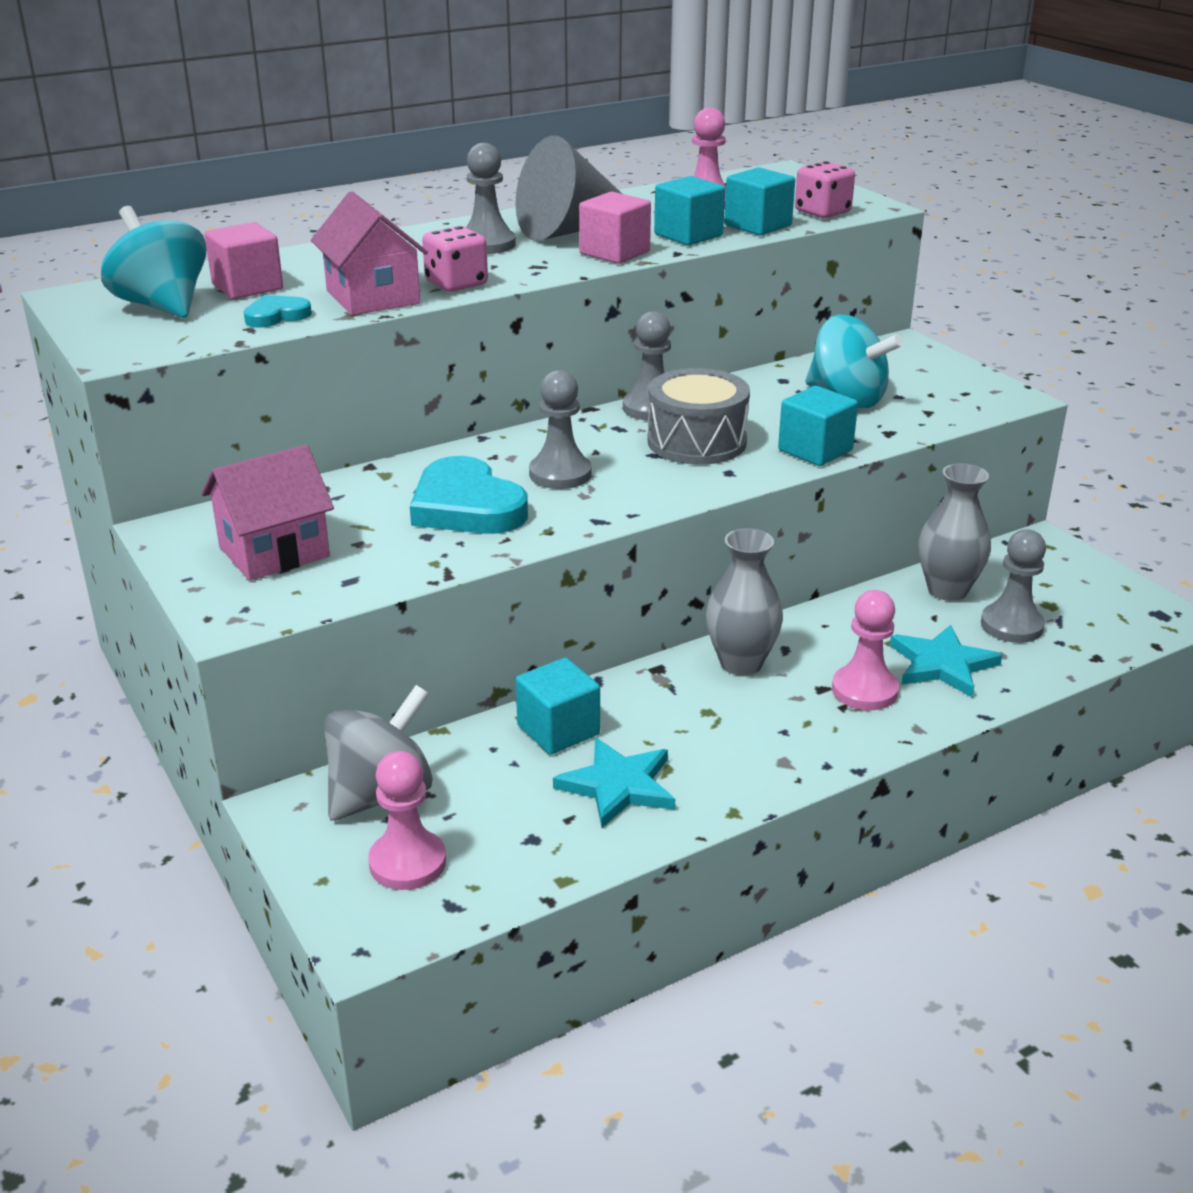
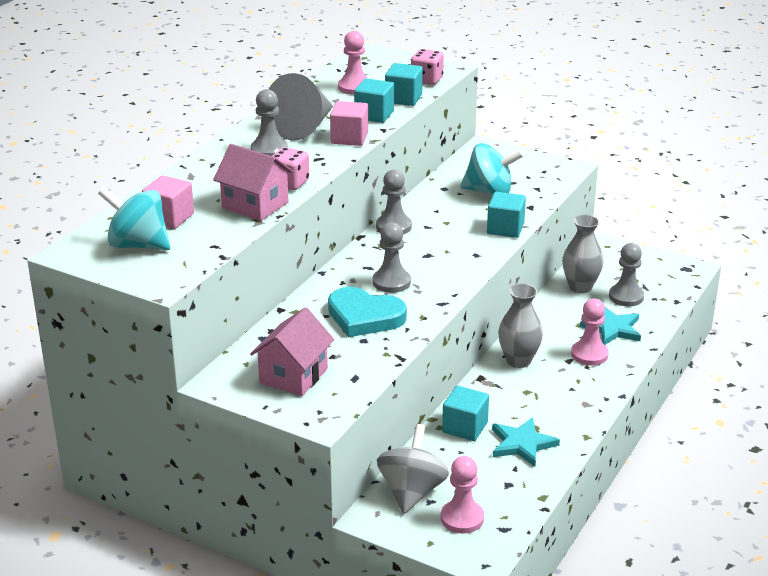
camera: 30 degrees left, 0 degrees up
(276, 316) = (217, 233): turquoise heart -> none
(697, 442) = (440, 241): grey drum -> none

